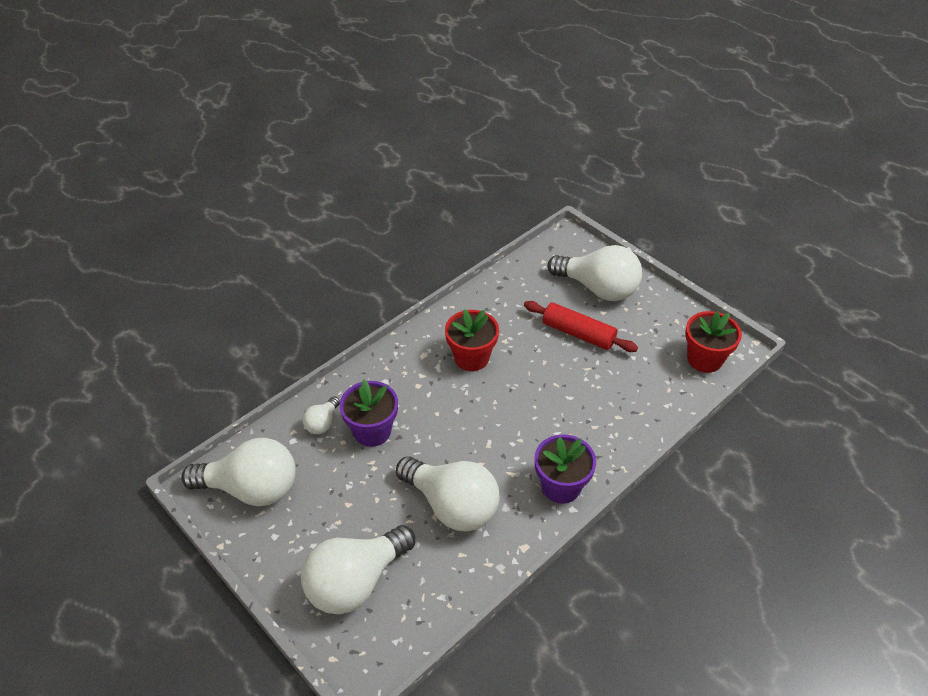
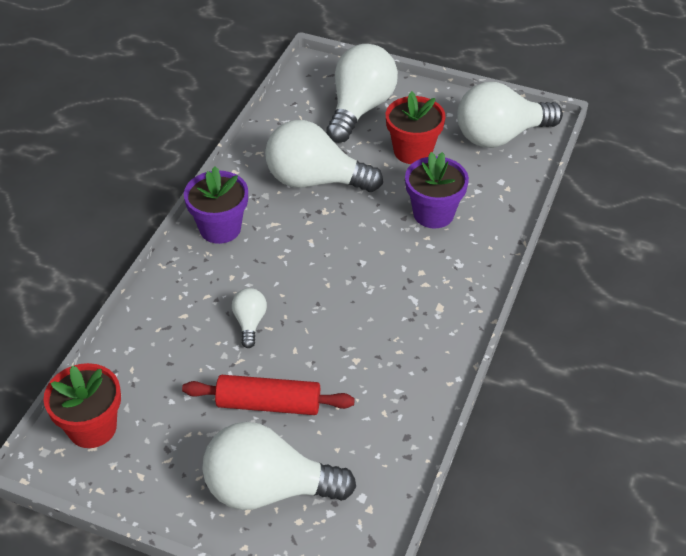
camera: 155 degrees right, 0 degrees up
(322, 423) = (487, 204): white light bulb -> white light bulb (250, 323)
(471, 358) = (383, 324): red flower pot -> red flower pot (413, 151)

